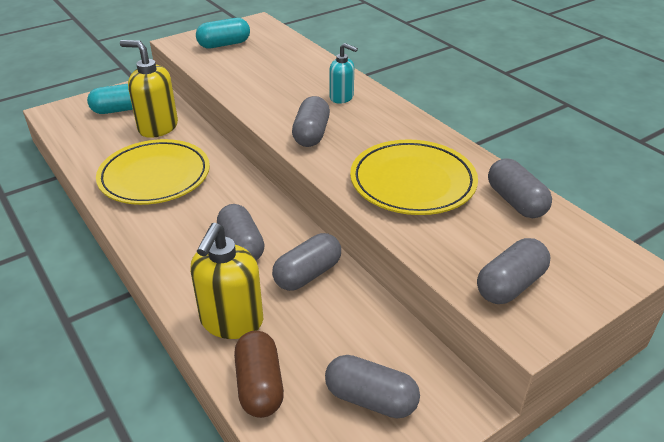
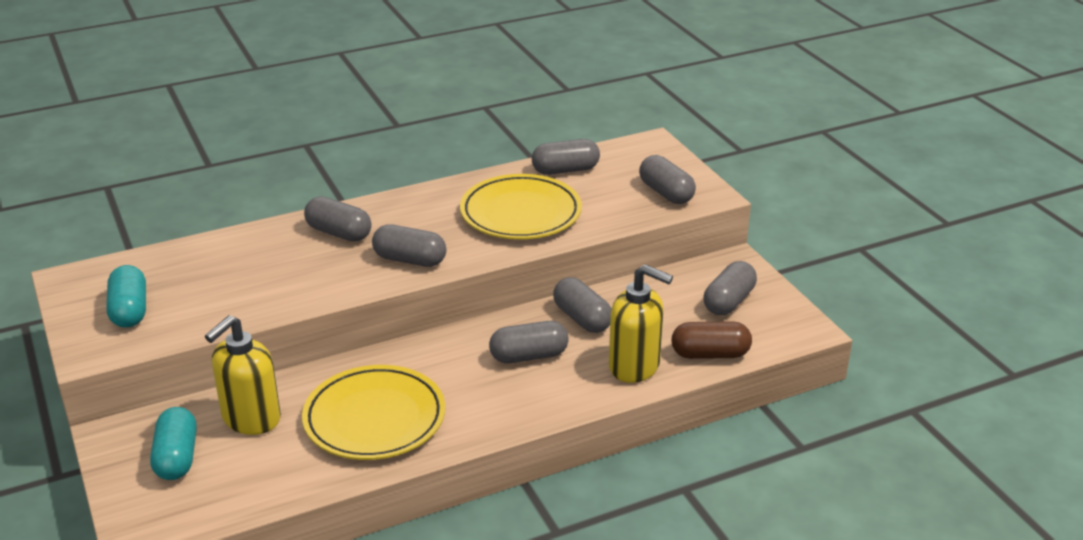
camera: 80 degrees left, 5 degrees down
(342, 97) = (339, 233): turquoise soap dispenser -> grey capsule

